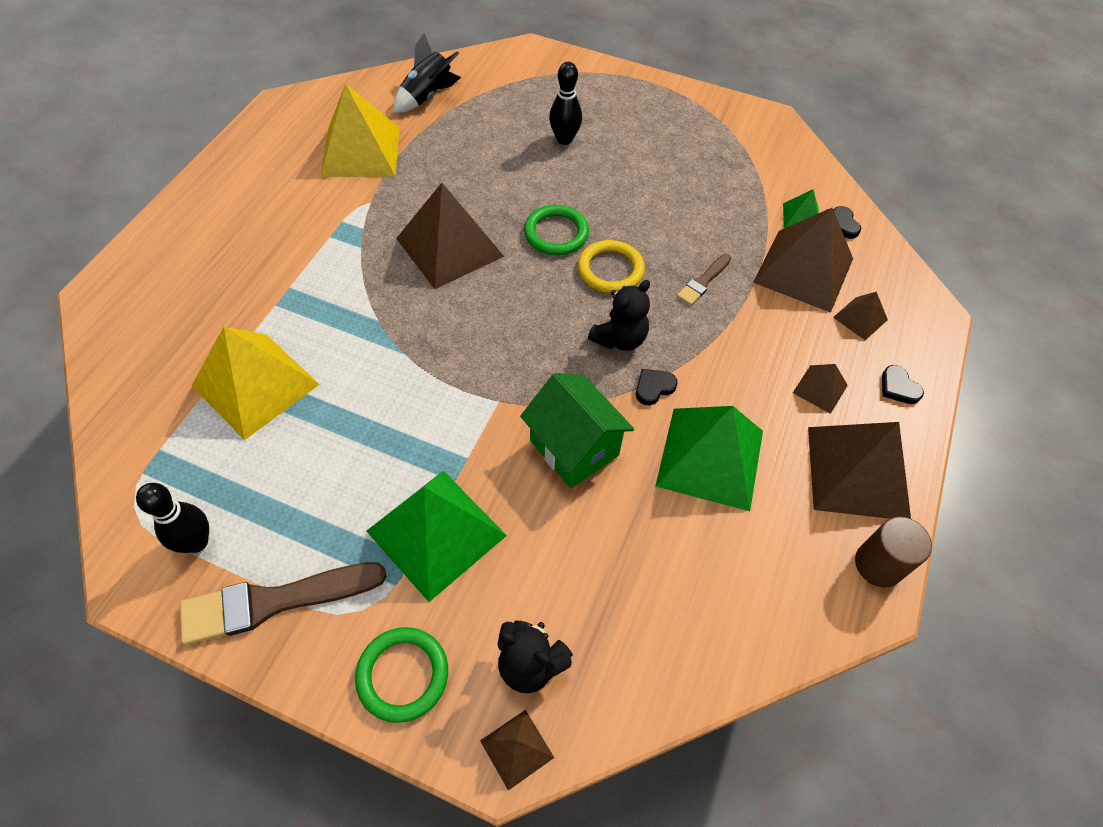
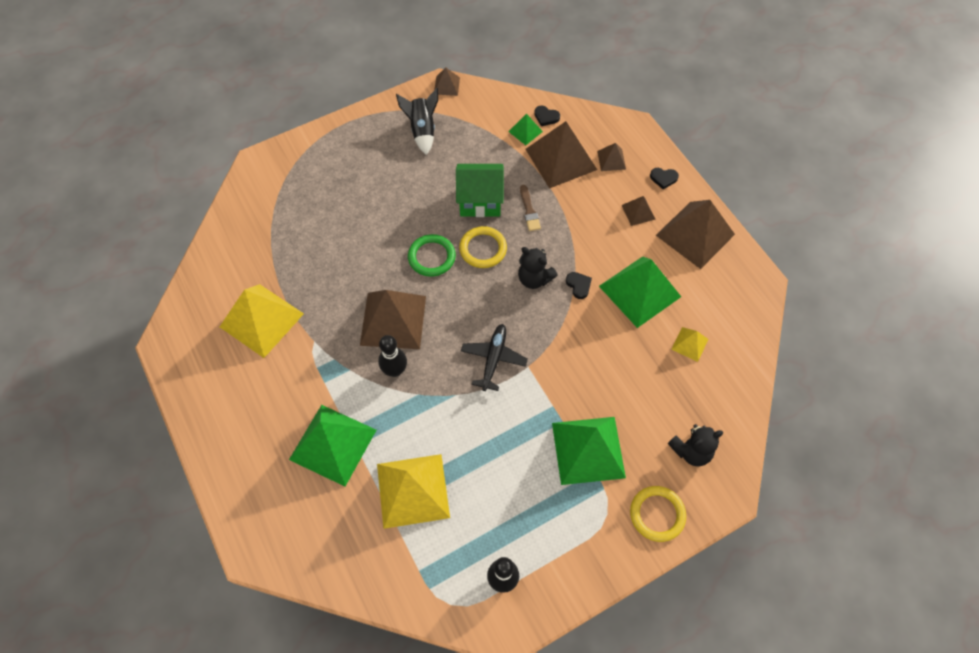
camera: 50 degrees left, 5 degrees up
(262, 285) = (333, 444): none -> green pyramid
(274, 601) = (571, 556): brown brush -> none
(403, 675) = (657, 514): green ring -> yellow ring
(427, 96) = (244, 249): black rocket -> black rocket (422, 130)
(479, 362) = (493, 359): none -> black plane
(517, 749) = (728, 484): brown pyramid -> brown pyramid (447, 85)
(564, 139) = (358, 200): black bowling pin -> black bowling pin (395, 370)
(574, 448) = (586, 349): green house -> green house (480, 201)
(619, 339) = (534, 279): black teddy bear -> black teddy bear turned 135 degrees clockwise
(654, 387) = (578, 285): black heart -> black heart turned 150 degrees clockwise
(689, 564) = (690, 344): none -> yellow pyramid
(878, 564) = (746, 265): brown cylinder -> none

